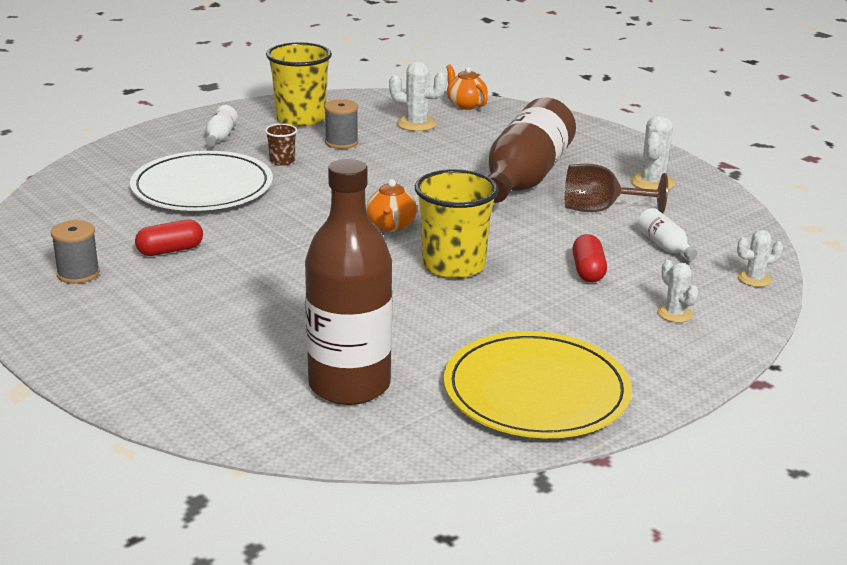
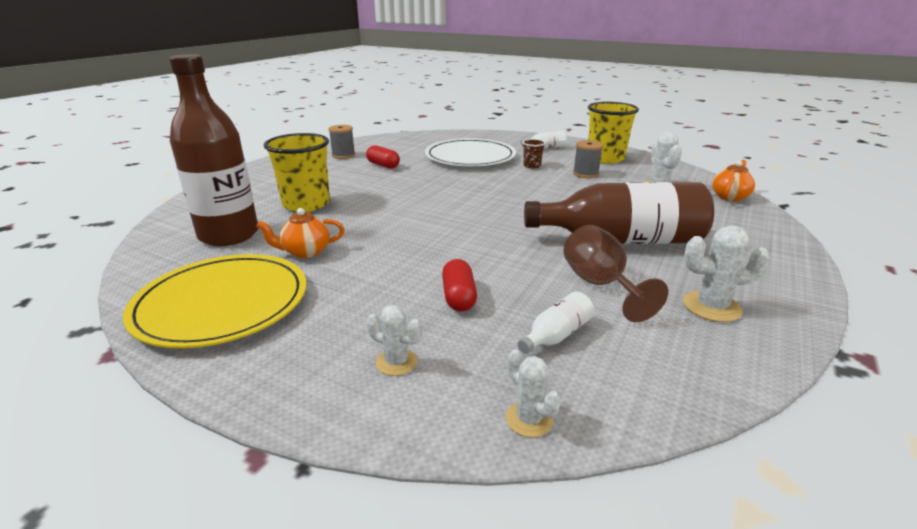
camera: 70 degrees right, 0 degrees up
(391, 226) = (469, 209): orange teapot -> orange teapot (305, 252)
(453, 265) = (423, 238): yellow cup -> yellow cup (306, 204)
(588, 271) = (459, 297): red capsule -> red capsule turned 75 degrees counterclockwise
(674, 314) = (396, 362): white cactus -> white cactus turned 75 degrees clockwise

